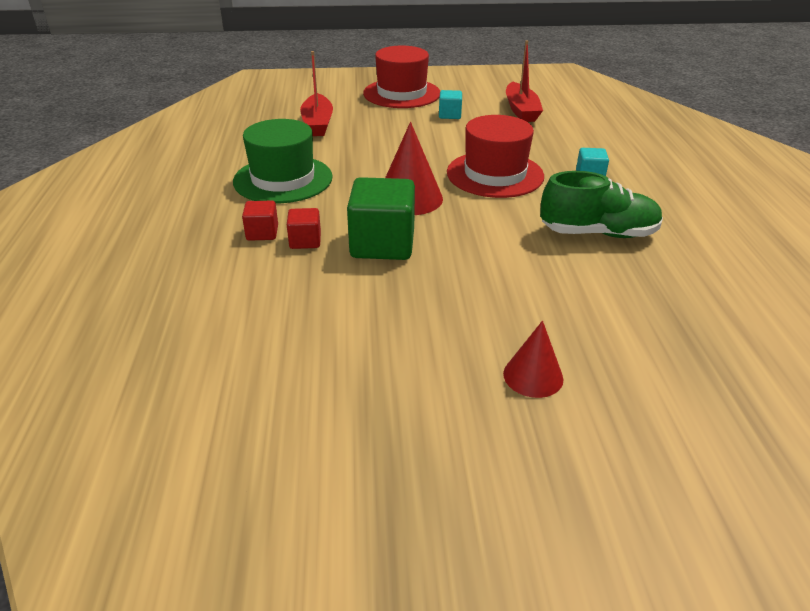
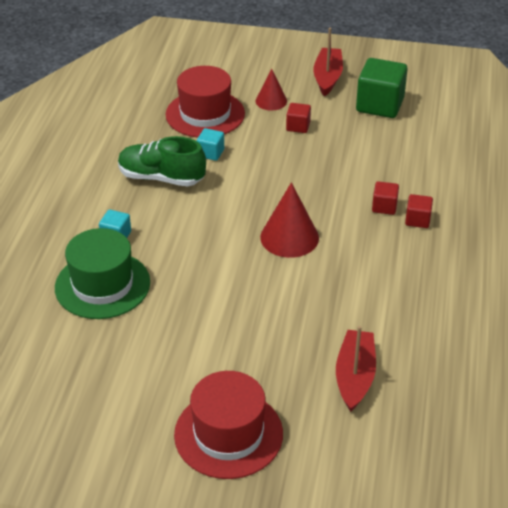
camera: 165 degrees left, 5 degrees up
(283, 179) = (399, 281): green hat -> green hat (102, 285)
(382, 244) = (326, 194): green cube -> green cube (380, 105)
(450, 115) = (190, 366): turquoise cube -> turquoise cube (210, 153)
(462, 333) = (298, 126): none -> red cube
(495, 174) = (199, 254): red hat -> red hat (205, 114)
(521, 110) = (99, 360): red boat -> red boat (327, 77)

